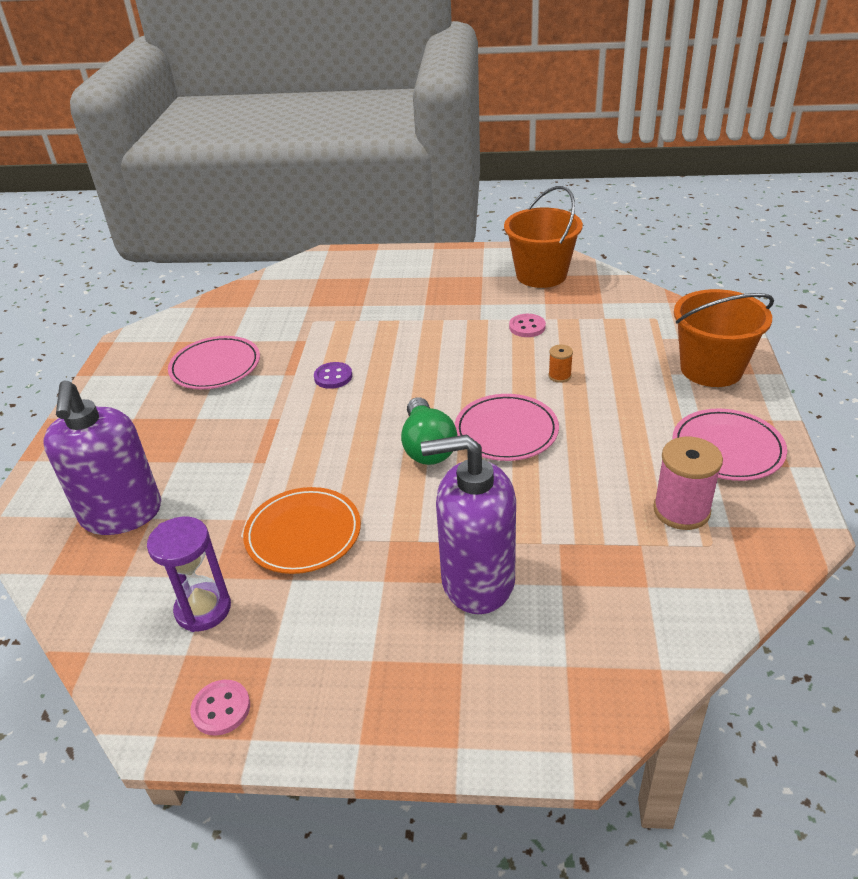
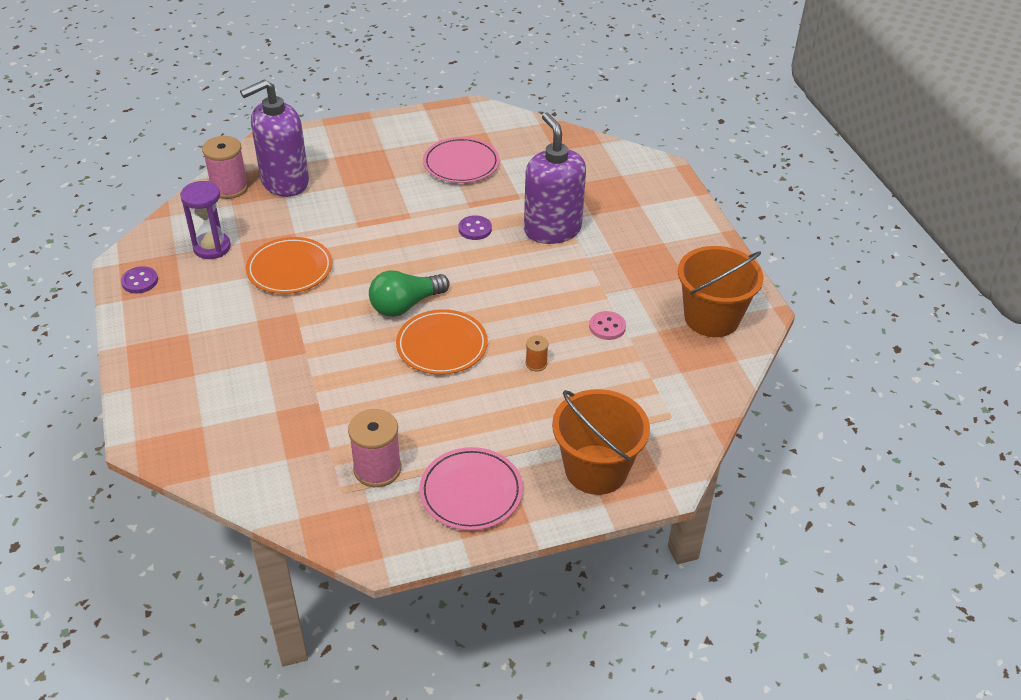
camera: 65 degrees right, 5 degrees up
(84, 572) = (229, 188): none -> pink spool
(221, 709) = (140, 281): pink button -> purple button
(477, 581) = (268, 366): purple soap dispenser -> purple soap dispenser (552, 229)
(506, 431) = (442, 345): pink plate -> orange plate

